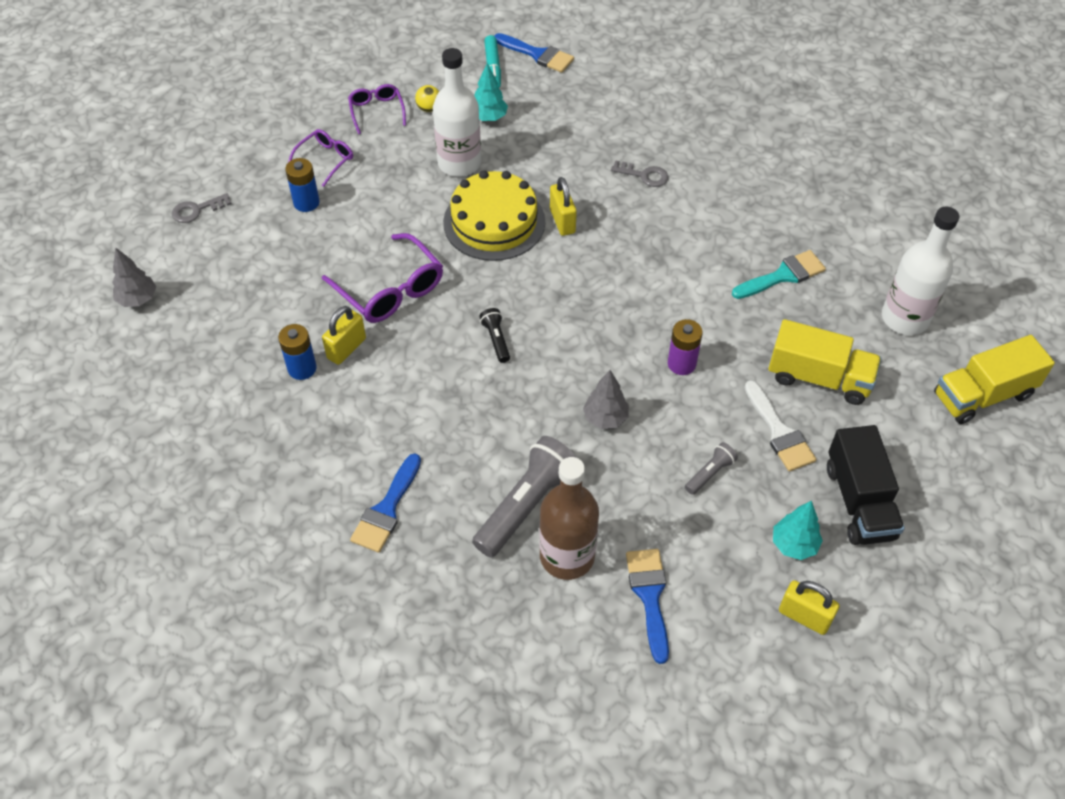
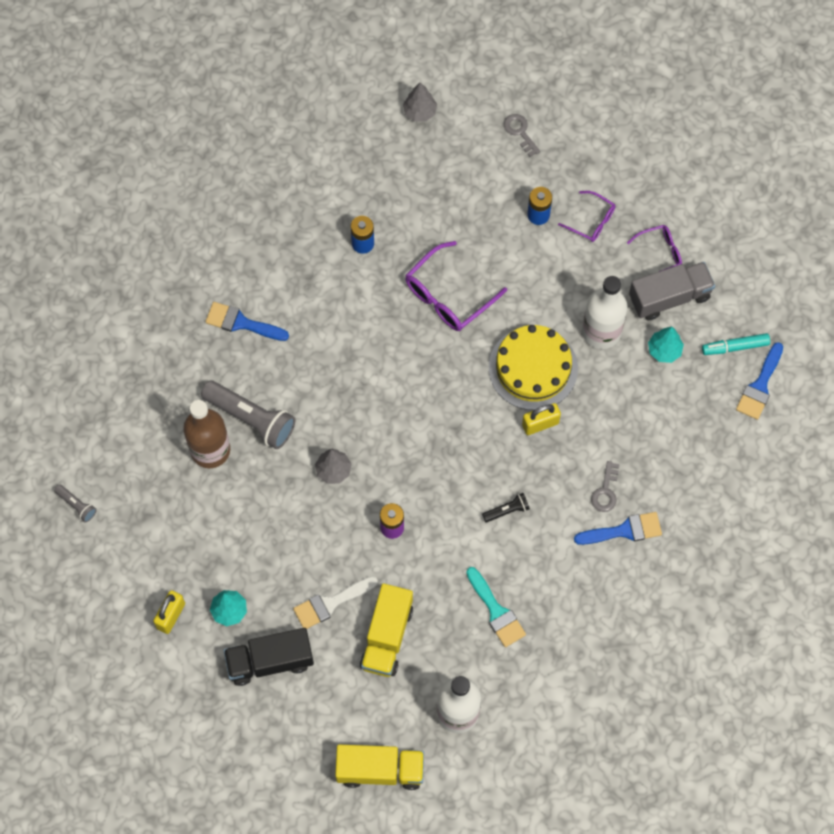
camera: 85 degrees right, 15 degrees up
(346, 348) = (385, 272): yellow padlock -> none
(429, 108) = (669, 297): yellow ball -> grey truck
(496, 340) = (403, 382): black flashlight -> black flashlight (507, 510)
(649, 596) = (182, 508): blue brush -> blue brush (624, 530)
(710, 473) = (288, 550): grey flashlight -> grey flashlight (76, 505)
(983, 395) = (380, 770): yellow truck -> yellow truck turned 120 degrees clockwise

